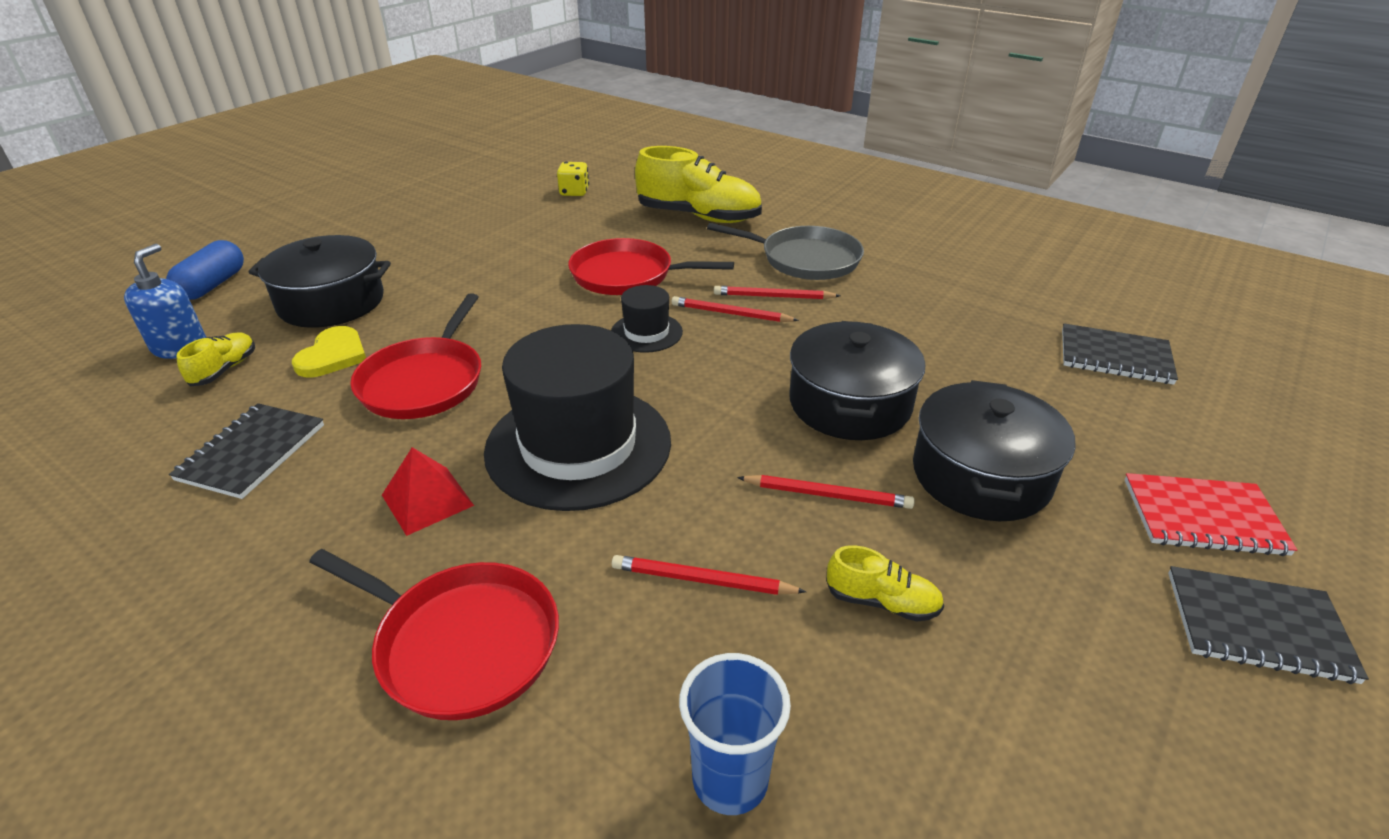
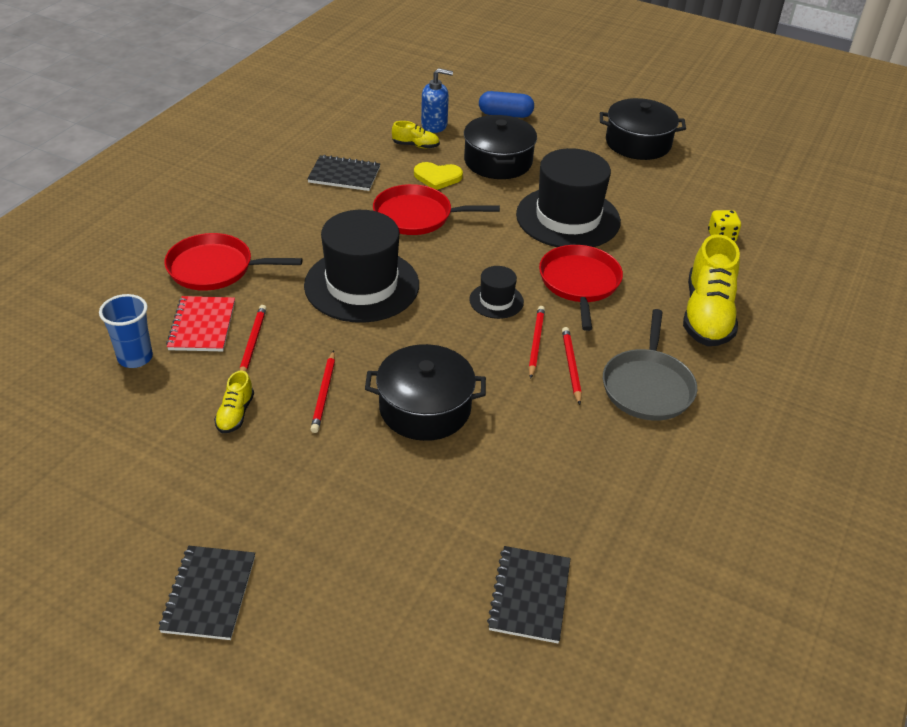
camera: 80 degrees right, 5 degrees up
(427, 500) = (311, 239): red pyramid -> none
(461, 643) = (215, 268): red pan -> red pan turned 75 degrees clockwise
(496, 267) = (568, 218): none -> black hat
(981, 475) = (350, 473): black pot -> black pot (638, 143)
(1203, 517) = (311, 596): red notebook -> red notebook (202, 326)

